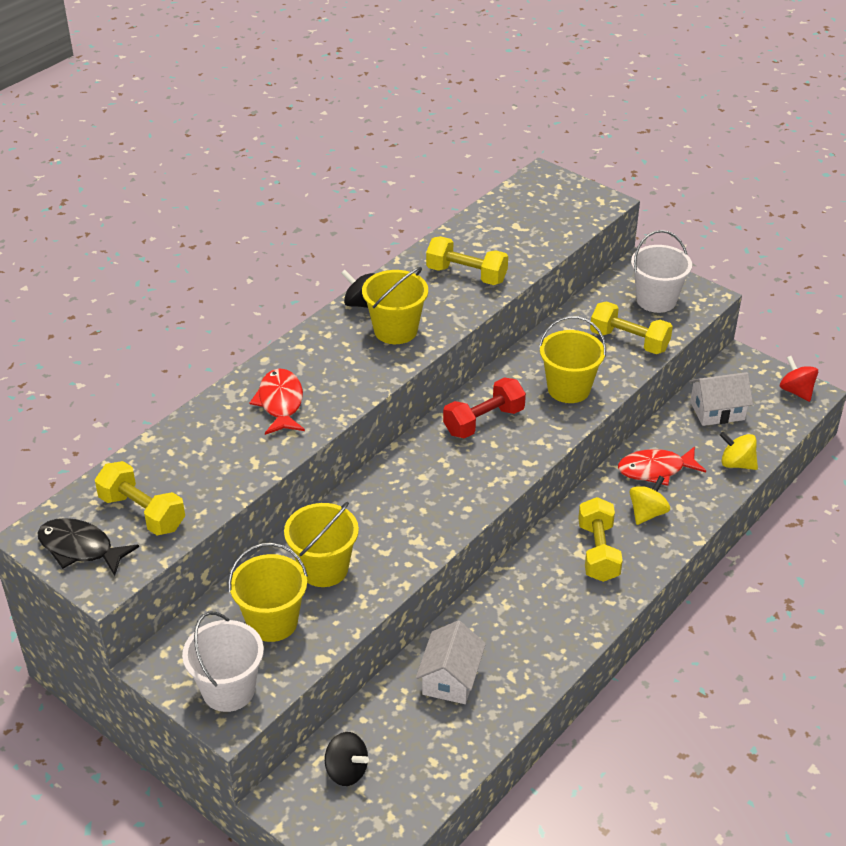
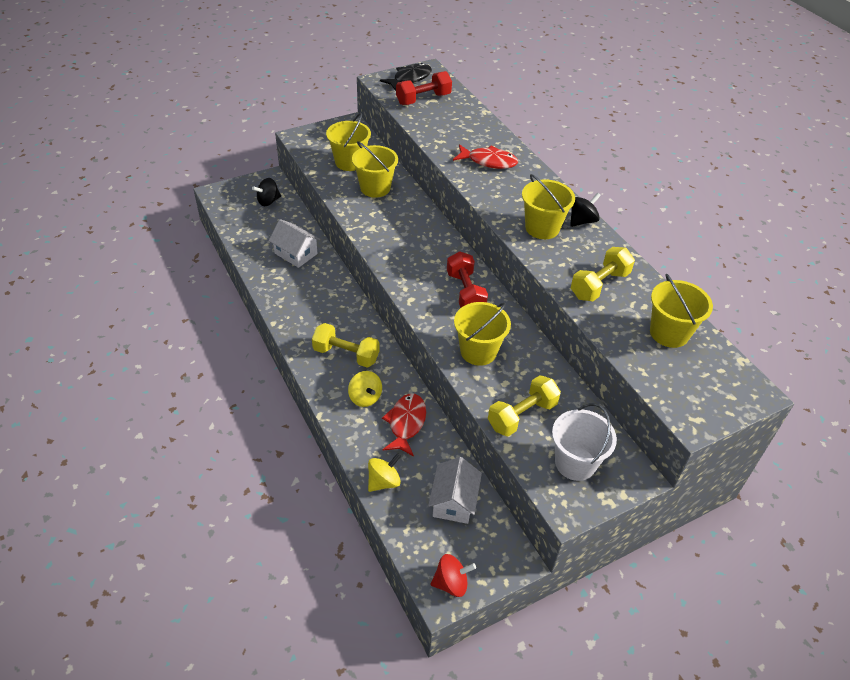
camera: 110 degrees right, 5 degrees up
(142, 512) = (423, 99): yellow dumbbell -> red dumbbell
(228, 690) = (316, 140): white bucket -> none
(504, 225) = (669, 333): none -> yellow bucket

